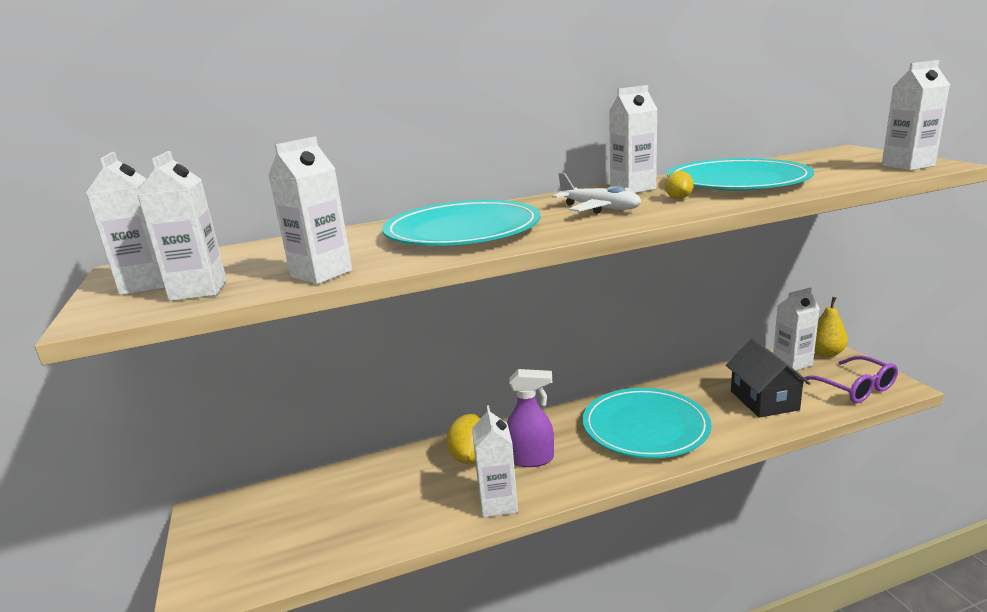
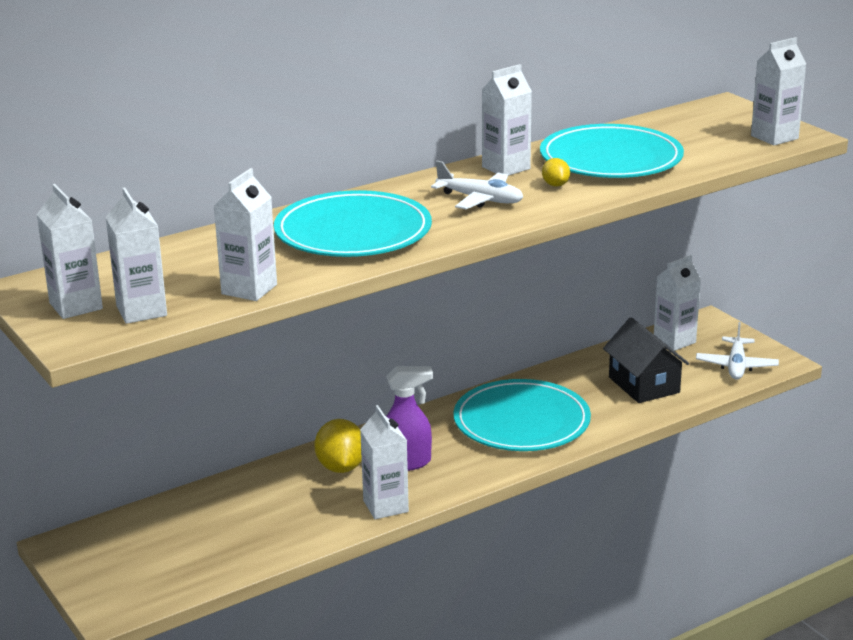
camera: 15 degrees left, 5 degrees up
(825, 353) = (710, 327): yellow pear -> none
(854, 388) = (736, 366): purple glasses -> white plane

